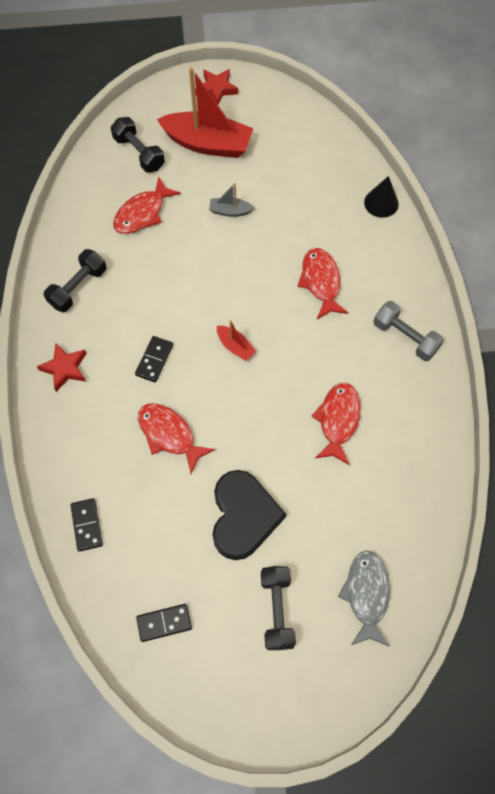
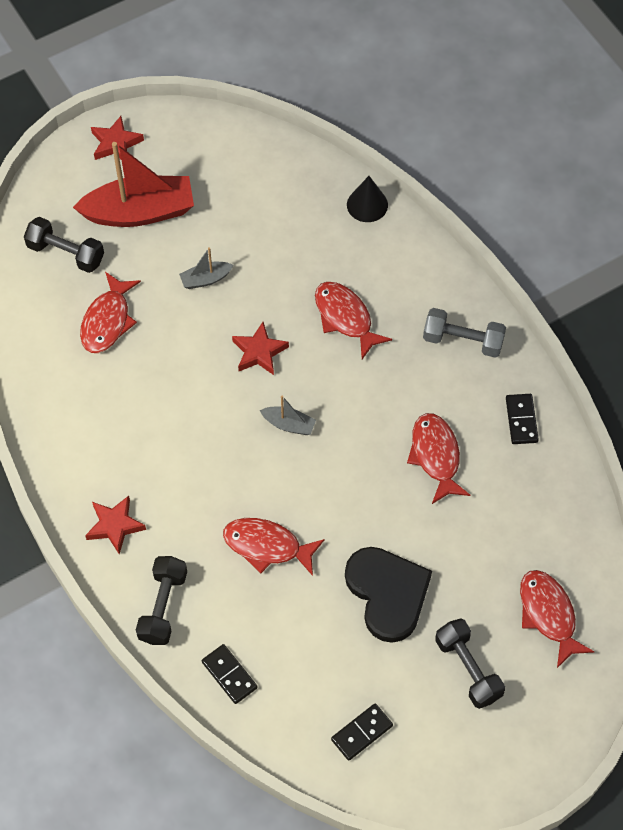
camera: 25 degrees left, 5 degrees down
(78, 287) = (80, 433): black dumbbell -> black dumbbell (163, 606)
(154, 360) = (208, 475): black domino -> black domino (521, 420)
(235, 346) = (289, 424): red boat -> grey boat
(241, 281) = (259, 352): none -> red star
(366, 594) = (548, 614): grey fish -> red fish

